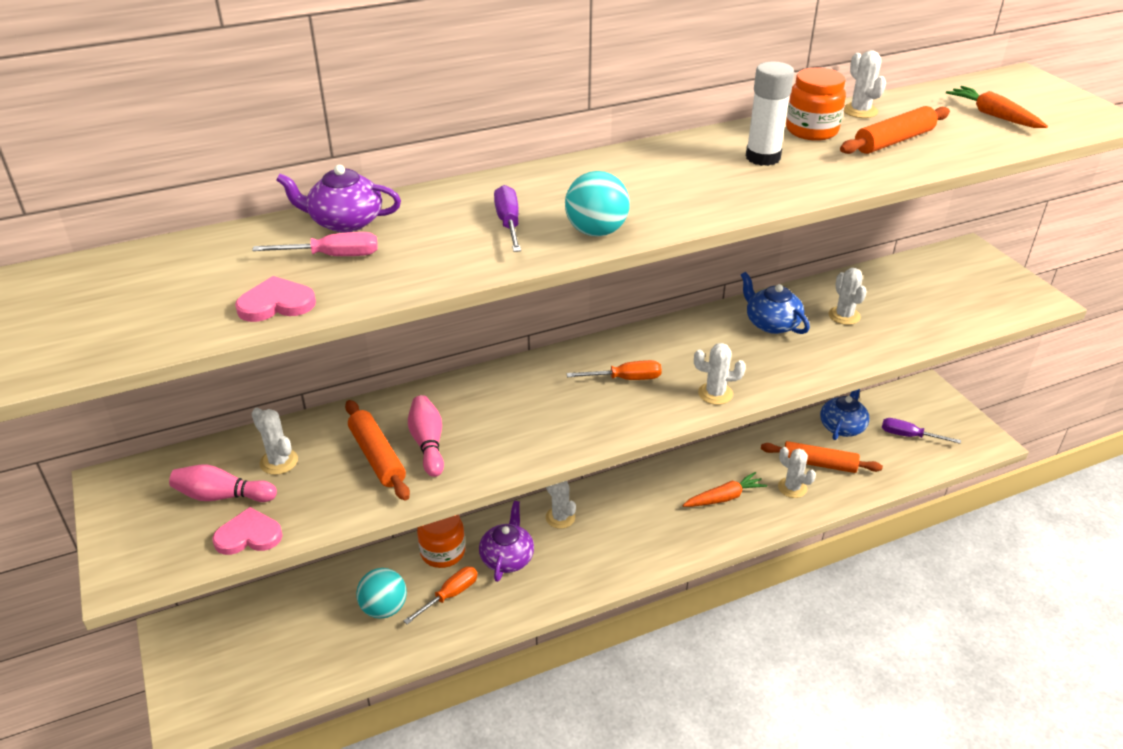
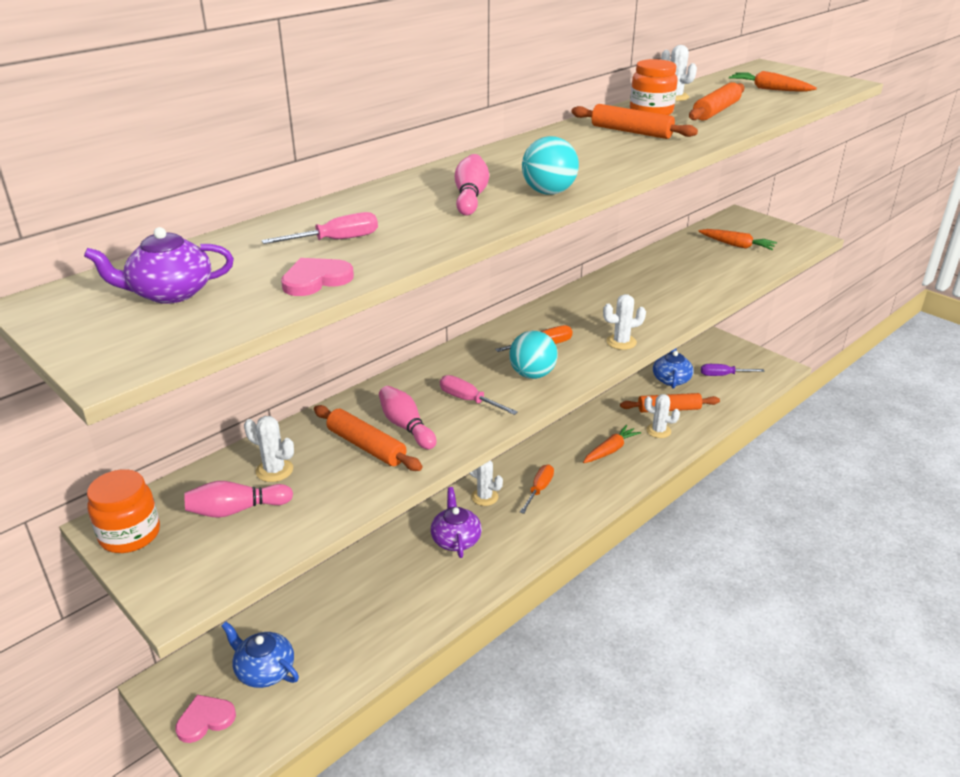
camera: 20 degrees left, 5 degrees down
(249, 535) = (284, 535): pink heart -> pink heart (205, 719)
(345, 222) = (323, 216): purple teapot -> purple teapot (170, 293)
(384, 608) = (366, 609): turquoise ball -> turquoise ball (532, 374)
(443, 552) = (395, 549): orange jar -> orange jar (130, 535)
(450, 595) = (421, 582): orange screwdriver -> orange screwdriver (539, 489)
(508, 223) = (470, 197): purple screwdriver -> pink bowling pin
(508, 428) = (469, 400): none -> pink screwdriver
(762, 157) = (631, 132): white glue stick -> orange rolling pin
(771, 323) = (630, 287): blue teapot -> blue teapot (264, 670)
(844, 316) = (681, 272): white cactus -> none
(938, 292) = (736, 245): none -> orange carrot

